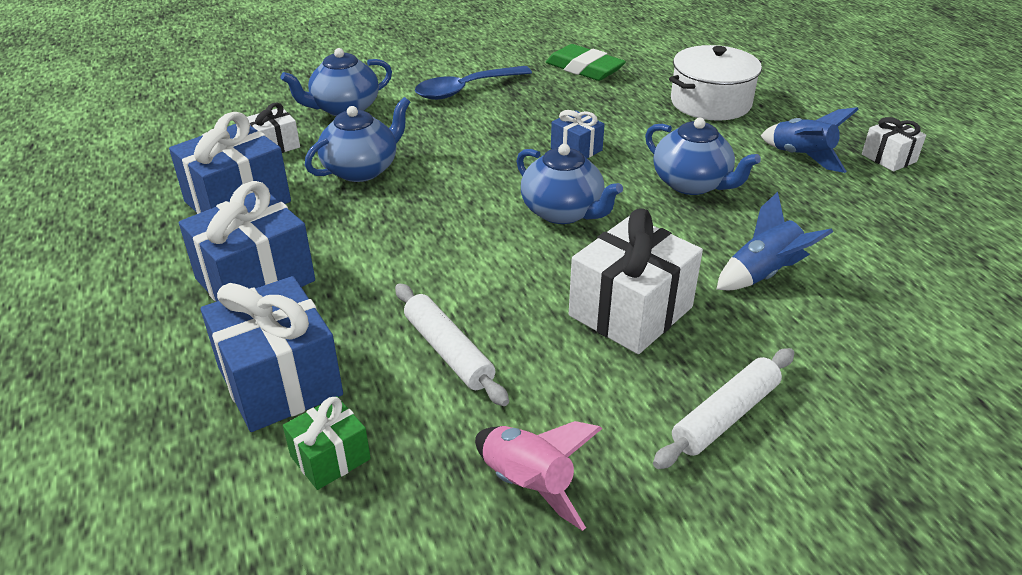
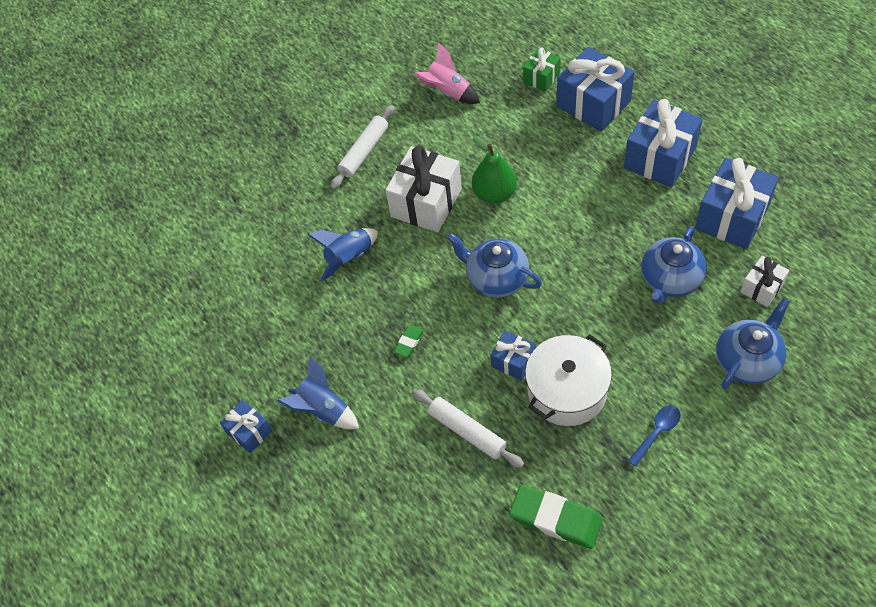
camera: 170 degrees right, 20 degrees up
(448, 351) = (517, 145): white rolling pin -> white rolling pin (467, 432)
(465, 89) = (657, 432): blue spoon -> blue spoon, size x0.57
(520, 297) = (494, 194): none -> green pear
(692, 184) = (409, 342): blue teapot -> green eraser
(710, 103) = (411, 484): white pot -> white pot (567, 391)
(888, 158) = (249, 432): white gift -> blue gift

